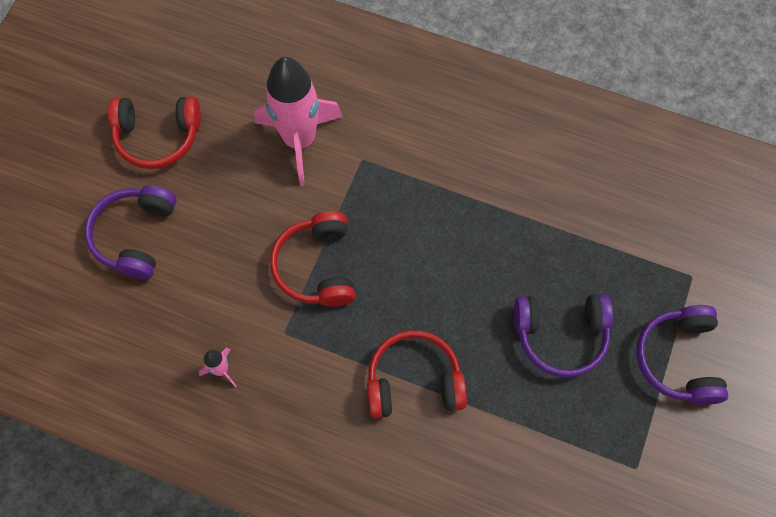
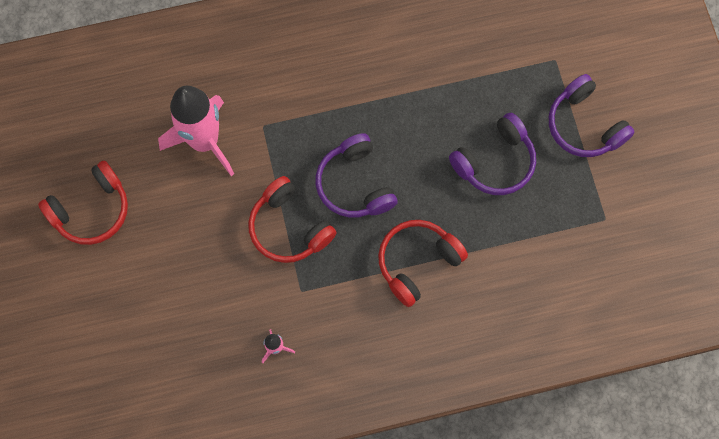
camera: 35 degrees left, 5 degrees up
(135, 236) = (134, 296): purple headphones -> purple headphones (355, 184)

